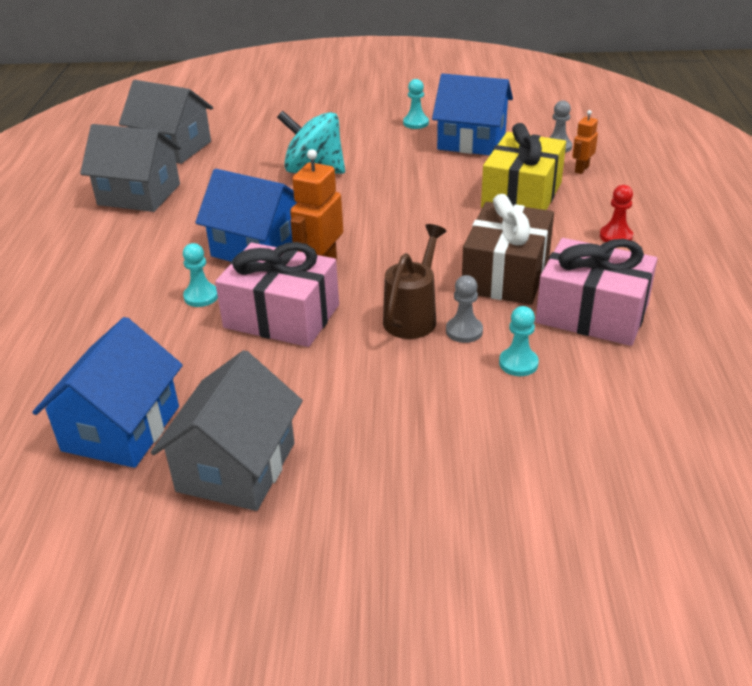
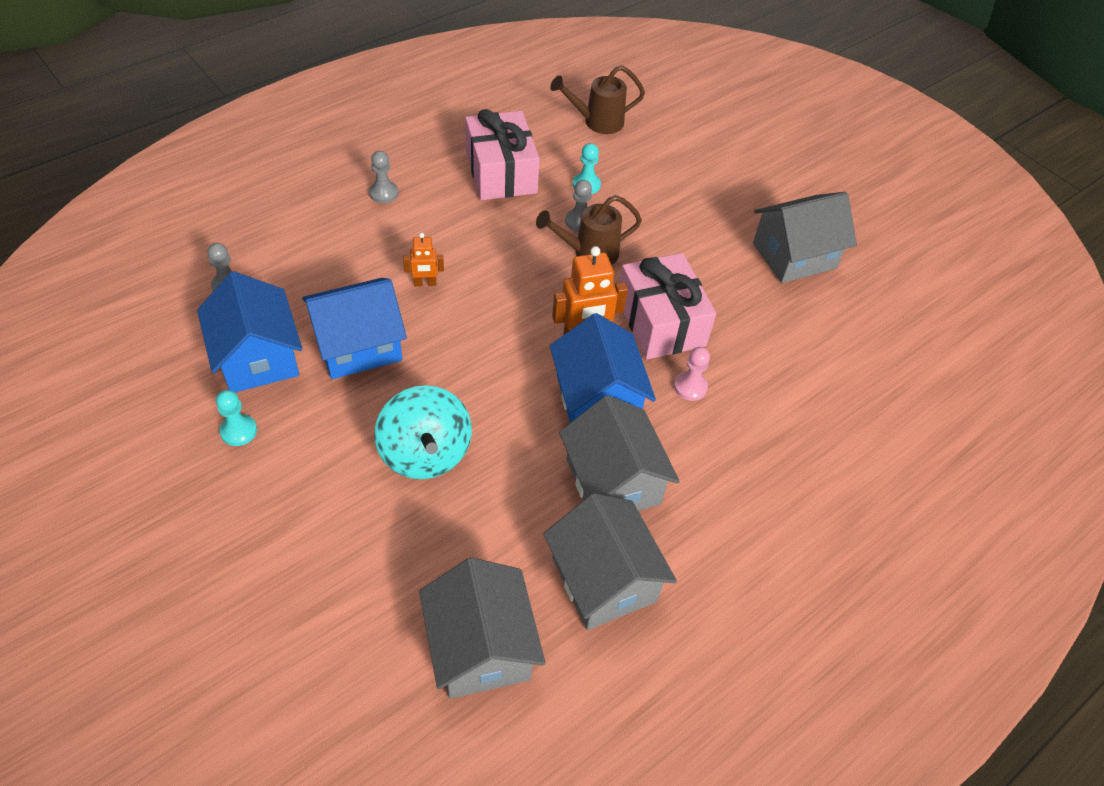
camera: 135 degrees left, 15 degrees up
(121, 428) = (834, 327): blue house -> blue house (358, 346)
(188, 225) = (613, 481): none -> grey house
(201, 296) = (690, 387): turquoise pawn -> pink pawn
(506, 274) = (491, 230): brown gift -> none
(522, 195) = (355, 271): yellow gift -> none
(581, 169) = (270, 252): orange robot -> orange robot (425, 283)
(616, 236) = (383, 193): red pawn -> grey pawn
(638, 434) = (597, 122): none -> brown watering can

